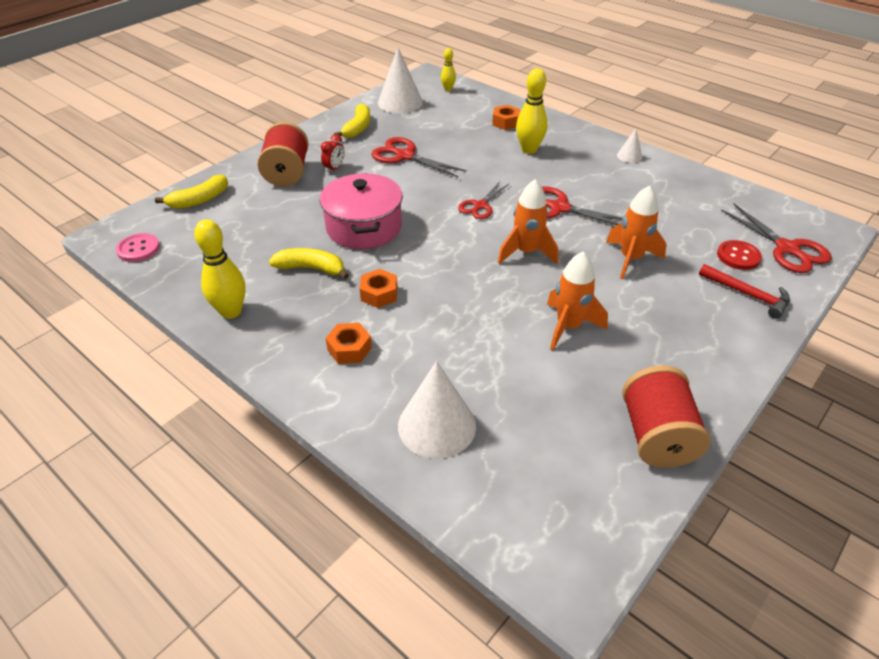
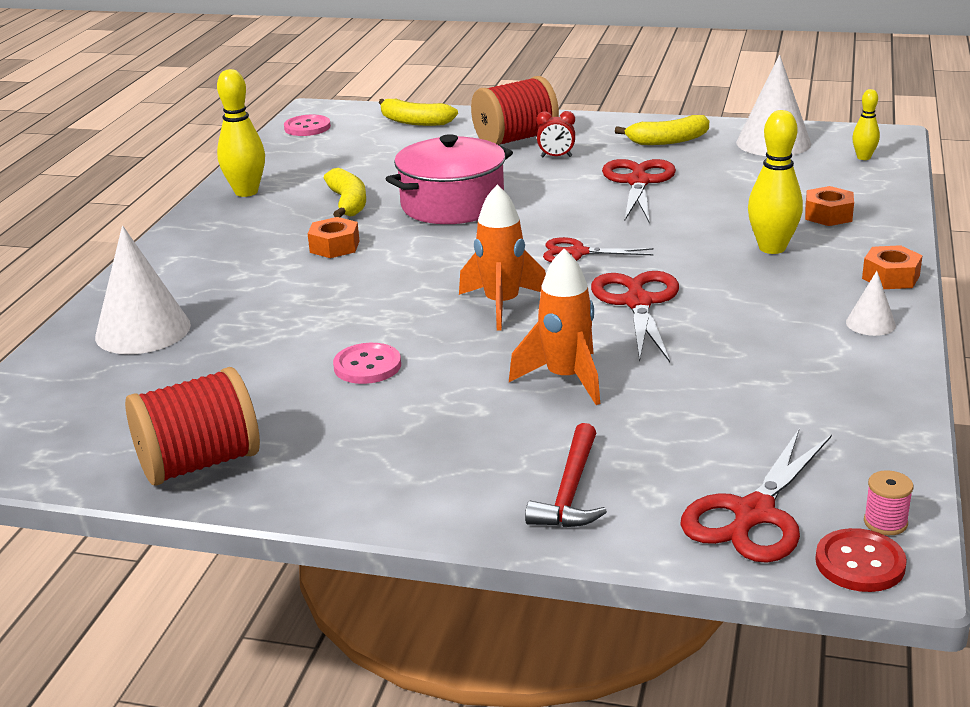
camera: 65 degrees right, 15 degrees down
(349, 349) = (231, 258): orange nut -> orange nut (890, 277)
(568, 327) = (367, 366): orange rocket -> pink button
(738, 256) = (673, 468): red button -> red button (860, 563)
(804, 219) = (885, 522): none -> pink spool

